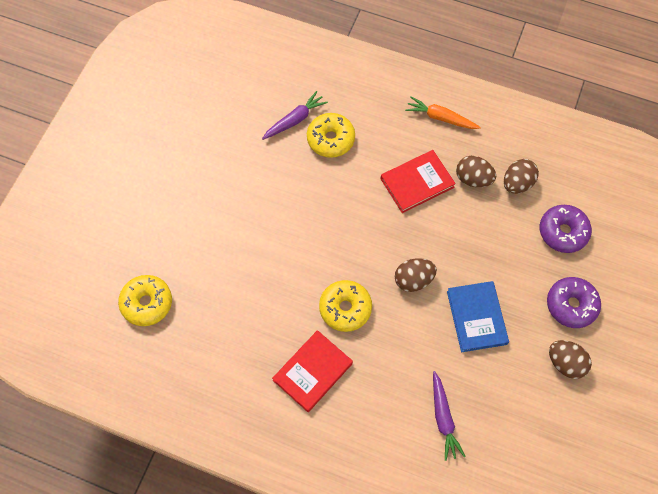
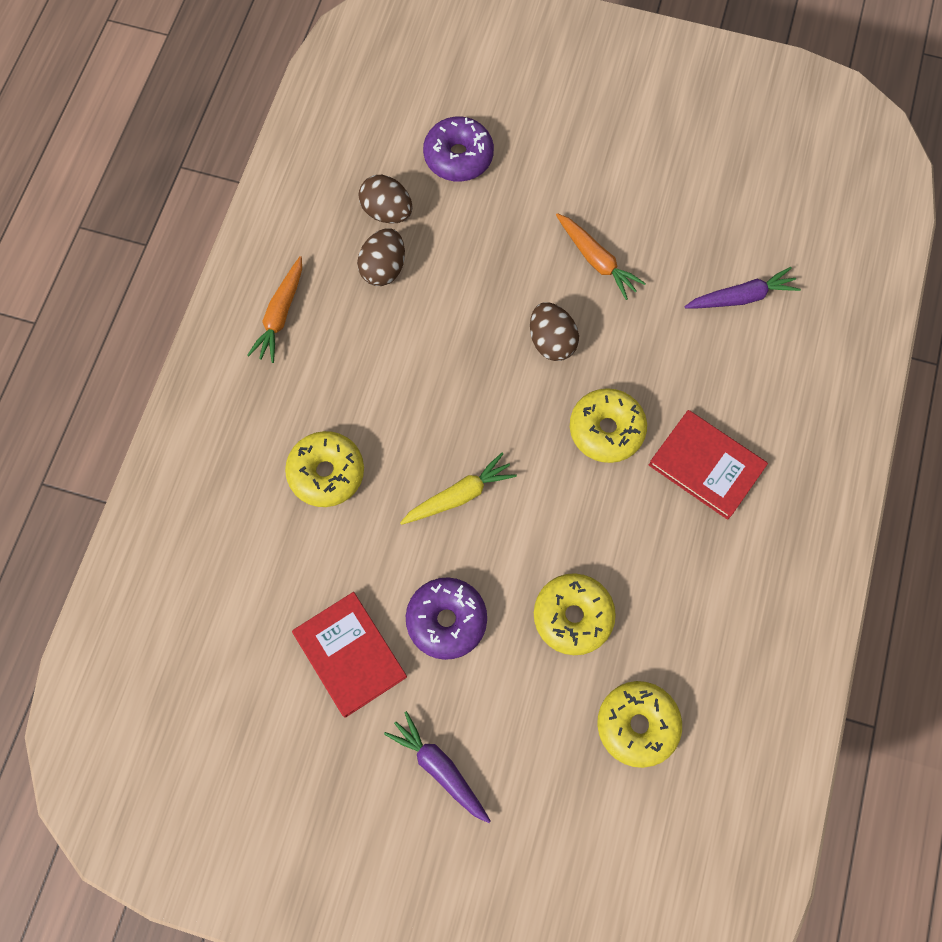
camera: 95 degrees left, 5 degrees up
(220, 273) = (573, 616): none -> yellow donut
(295, 120) = (292, 532): purple carrot -> purple carrot (439, 768)
(308, 213) = (459, 495): none -> yellow carrot
(417, 183) = (395, 343): red book -> red book (350, 655)
(476, 317) = (596, 260): blue book -> orange carrot
(565, 363) = (644, 157): brown egg -> none
(571, 305) = (564, 149): purple donut -> purple donut (446, 620)

